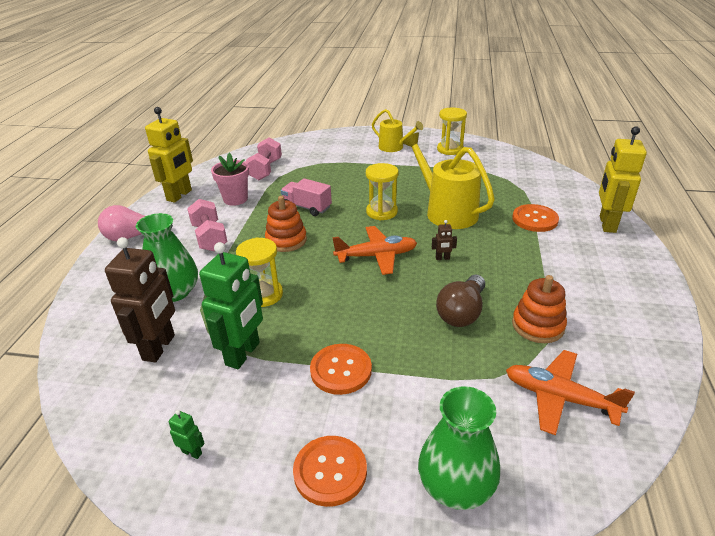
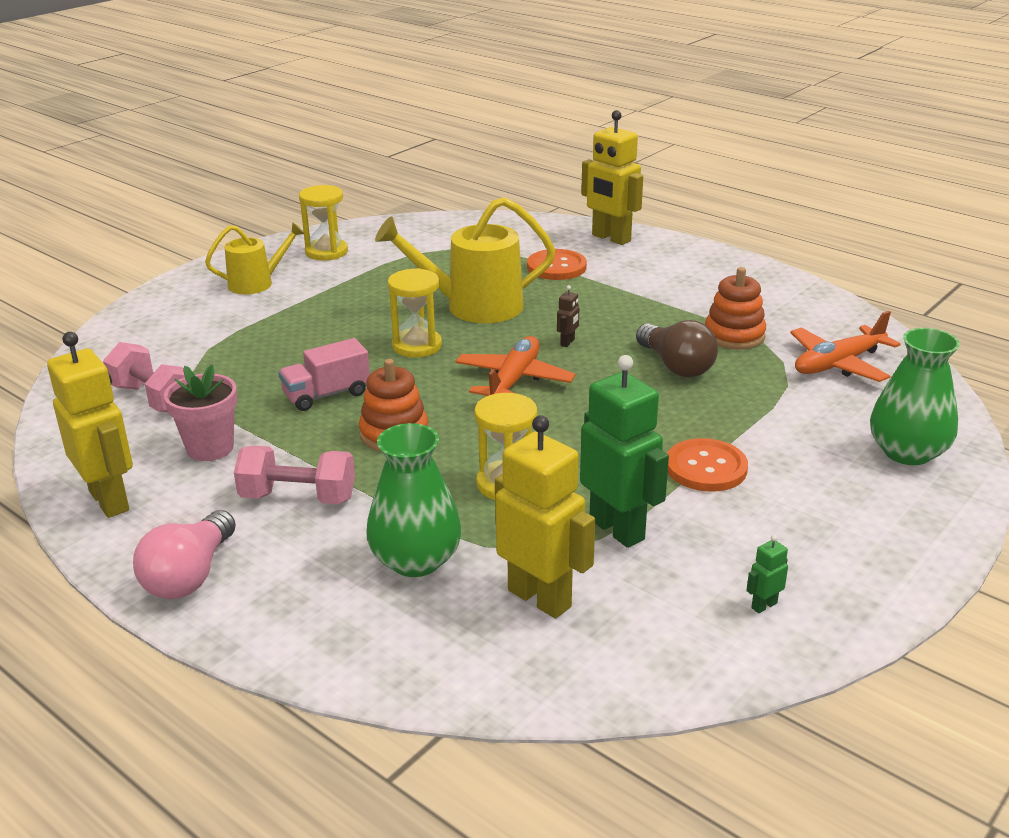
camera: 60 degrees left, 5 degrees down
(159, 347) = (540, 598): brown robot -> yellow robot
(330, 471) = (850, 516): orange button -> none

